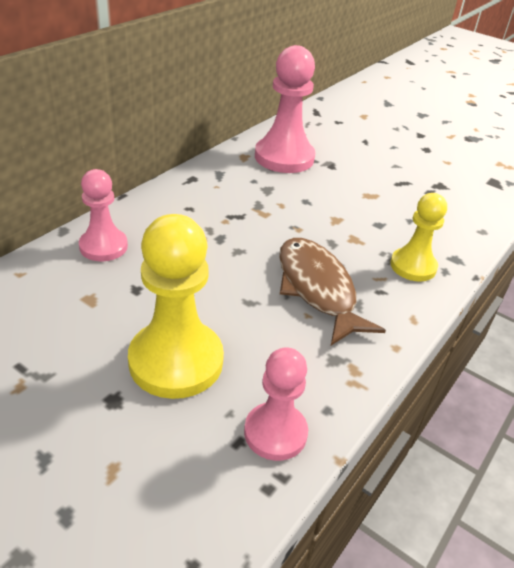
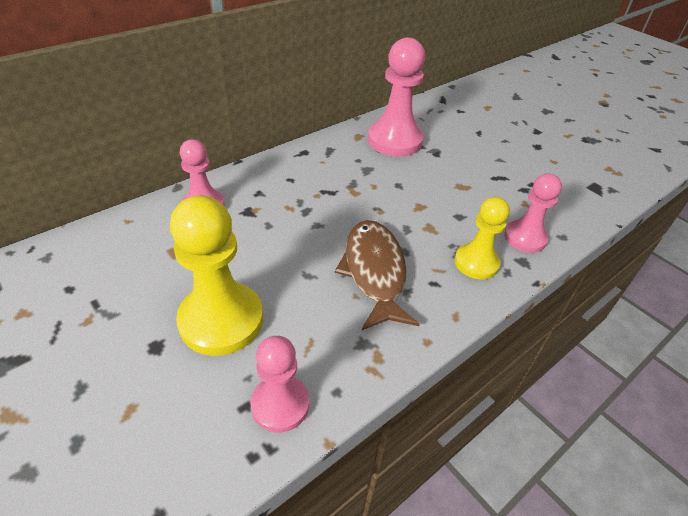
camera: 15 degrees right, 5 degrees up
(449, 237) = (525, 238): none -> pink pawn

